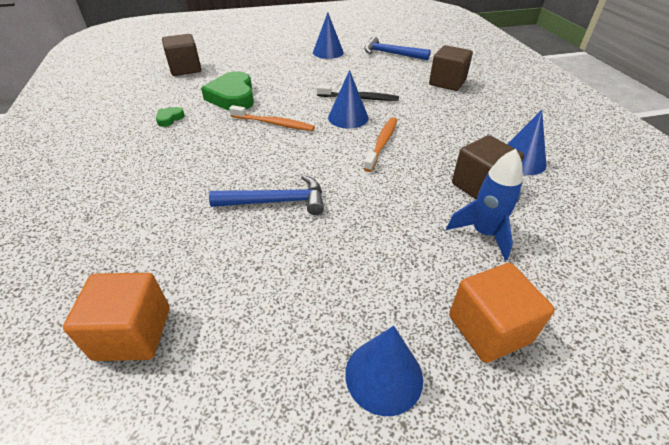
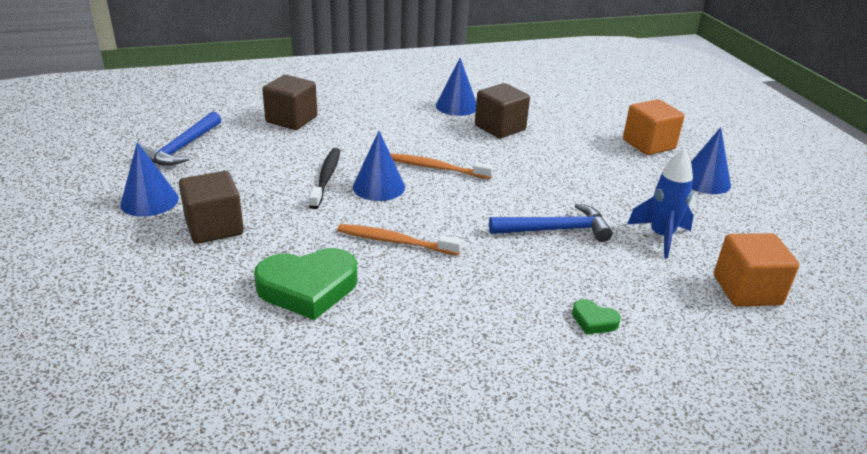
camera: 95 degrees left, 10 degrees down
(169, 119) = (381, 348): green heart -> green heart (594, 321)
(185, 69) = (164, 370): brown cube -> brown cube (214, 227)
(274, 123) = (395, 241): orange toothbrush -> orange toothbrush turned 90 degrees counterclockwise
(276, 201) = (555, 230): blue hammer -> blue hammer turned 90 degrees clockwise
(483, 233) = (560, 134): blue rocket -> blue rocket (660, 236)

